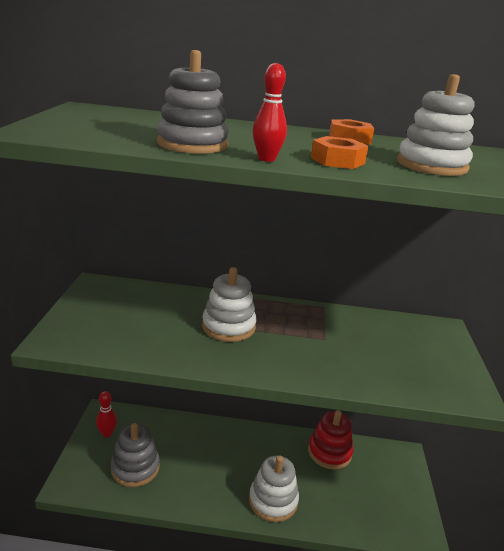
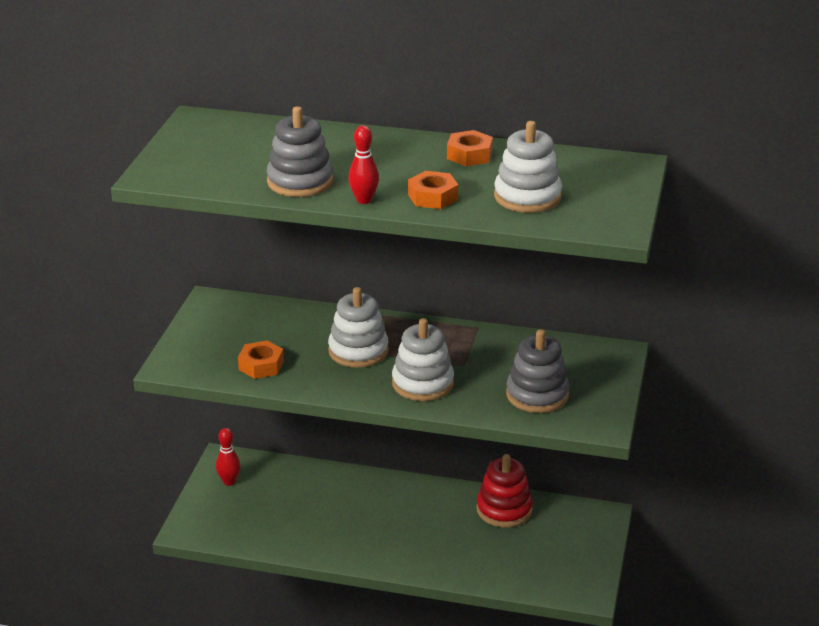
camera: 10 degrees right, 5 degrees up
(135, 468) = (262, 517): grey stacking toy -> grey stacking toy (537, 395)
(140, 340) = (261, 365): none -> orange nut
(273, 500) = (420, 554): white stacking toy -> white stacking toy (422, 383)

